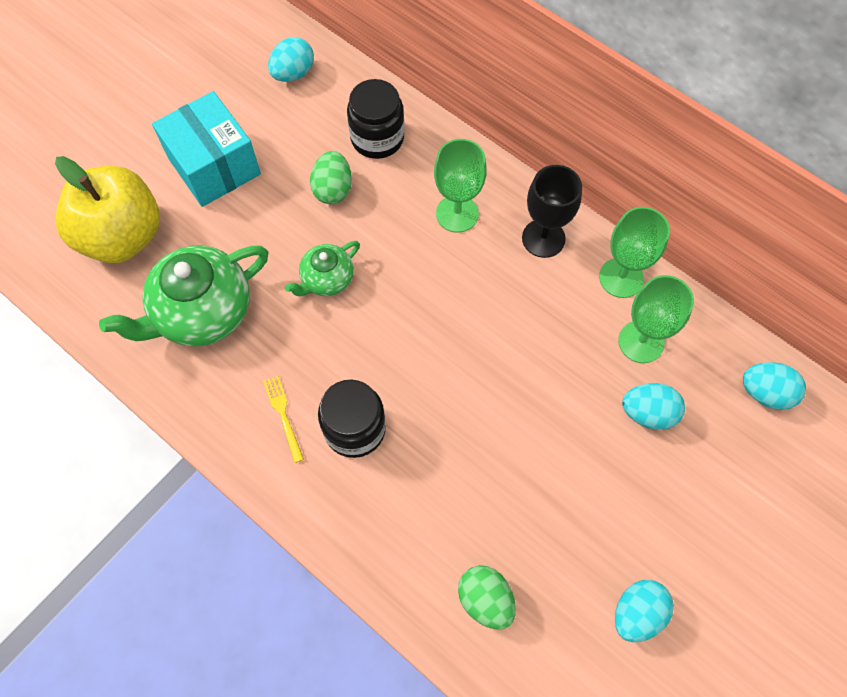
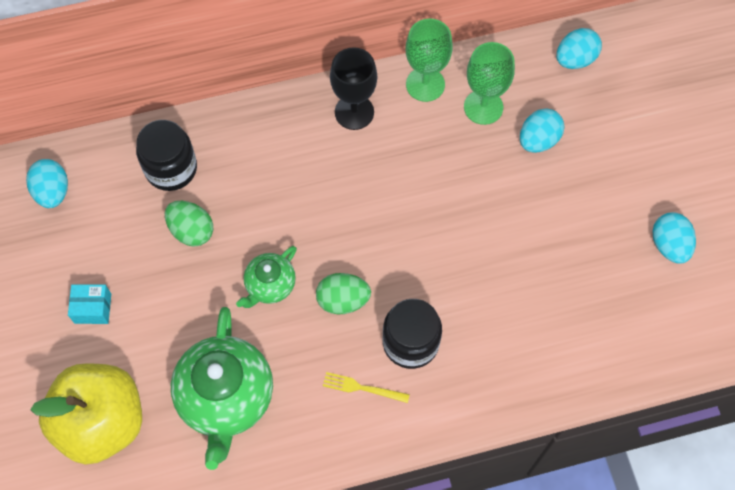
camera: 55 degrees left, 0 degrees up
(214, 166) = (93, 308): turquoise box -> turquoise box, size x0.47
(327, 279) = (270, 285): green teapot -> green teapot turned 45 degrees clockwise
(457, 214) = (286, 156): green goblet -> none
(485, 600) = (598, 335): green egg -> green egg (343, 300)

